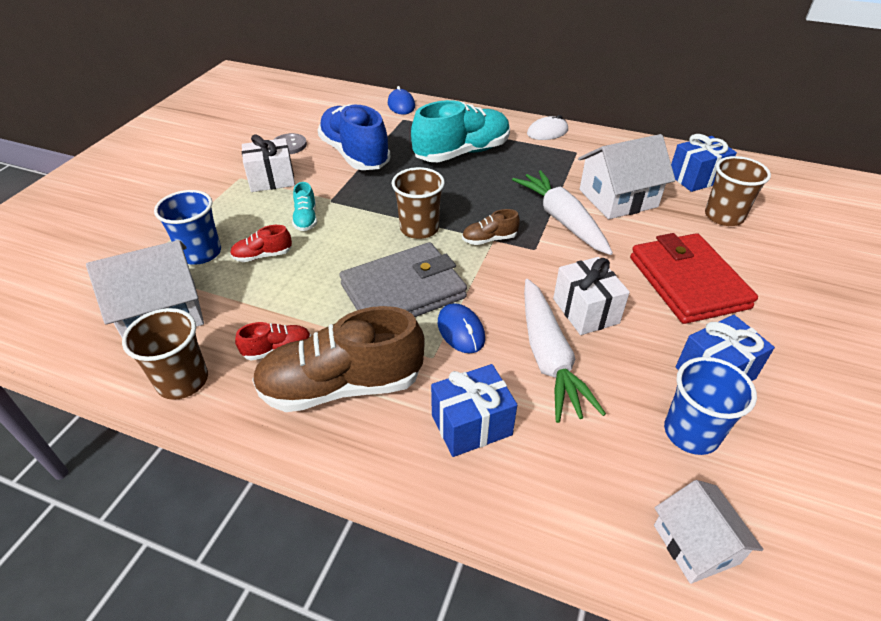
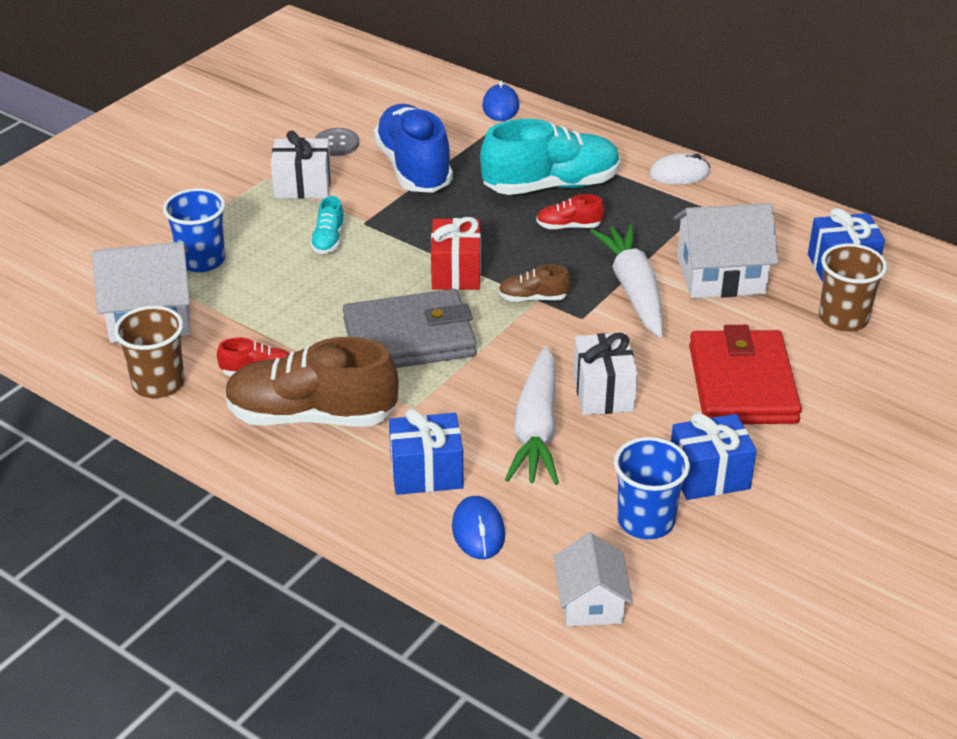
camera: 15 degrees right, 5 degrees down
(263, 256) = (268, 274): red shoe -> red shoe (569, 226)
(419, 228) = (456, 272): brown cup -> red gift
(461, 330) = (455, 388): blue mouse -> blue mouse (478, 531)

